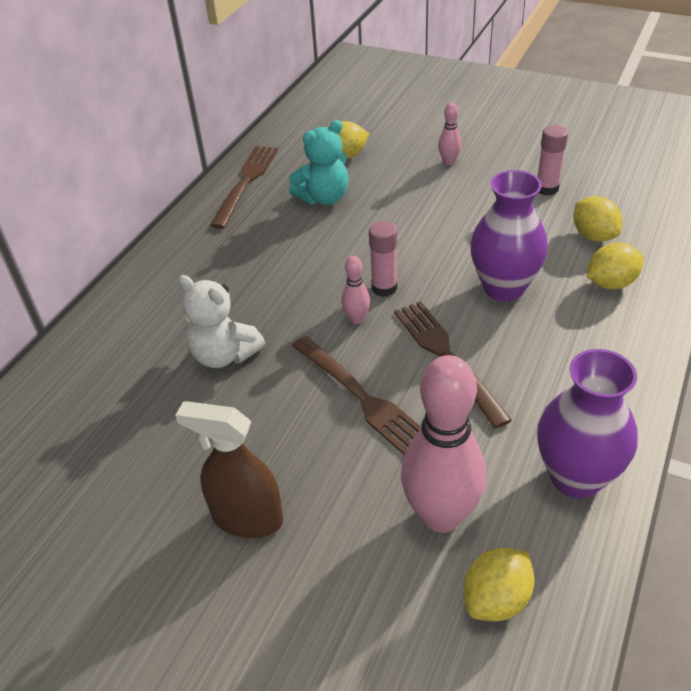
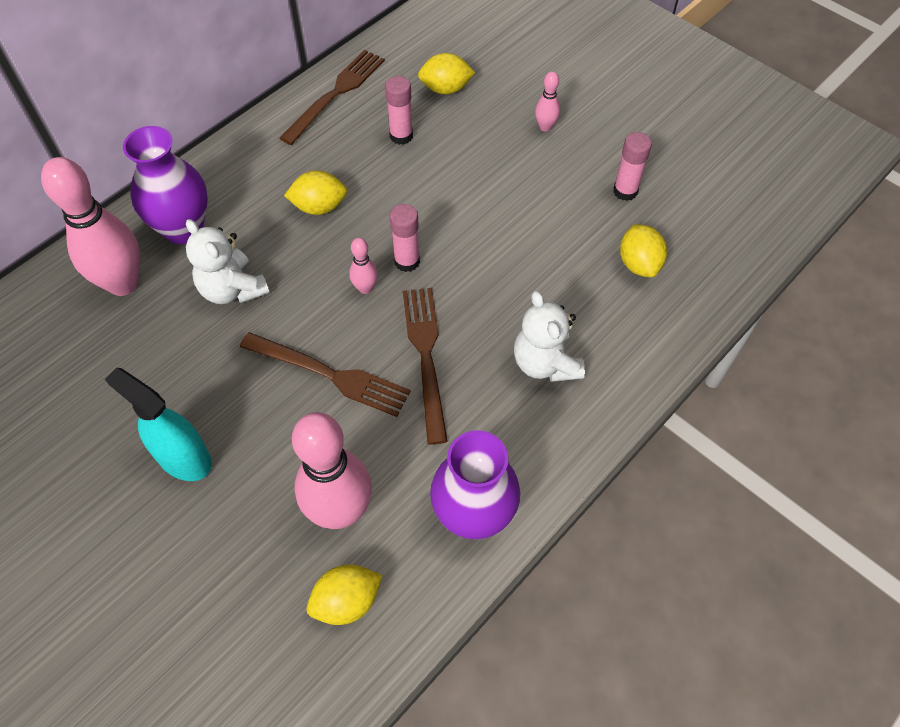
camera: 15 degrees right, 15 degrees up
(105, 380) = (123, 283): none -> pink bowling pin
(247, 518) = (184, 458): brown spray bottle -> turquoise spray bottle
(324, 198) = (401, 136): turquoise teddy bear -> pink glue stick
(363, 398) = (331, 375): brown fork -> brown fork turned 45 degrees counterclockwise
(503, 288) = (518, 297): purple vase -> purple vase (183, 228)
(561, 331) = (545, 363): none -> white teddy bear
(611, 283) = (623, 324): yellow lemon -> yellow lemon (319, 207)

